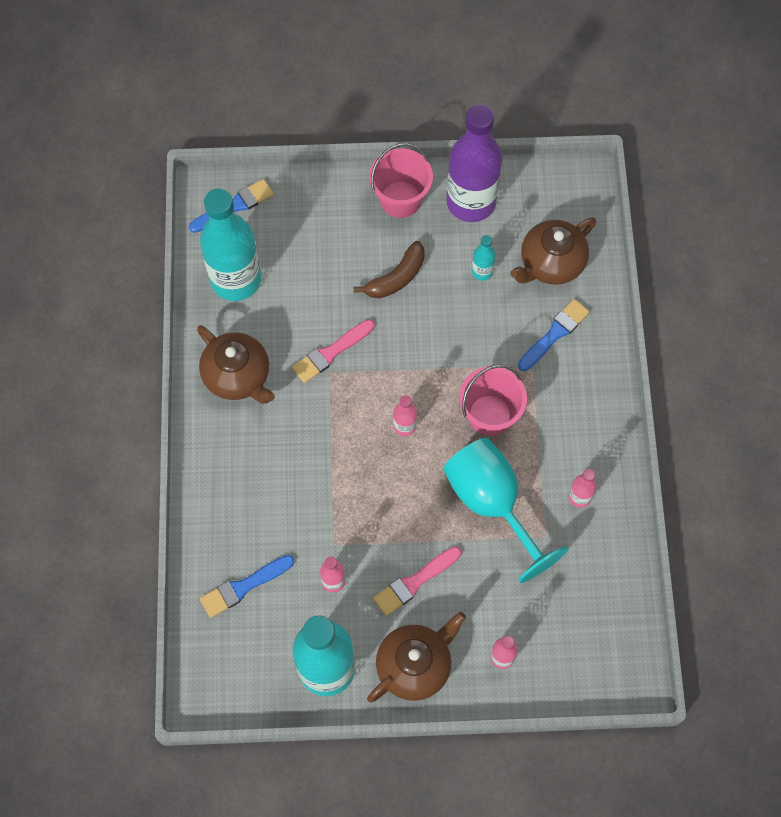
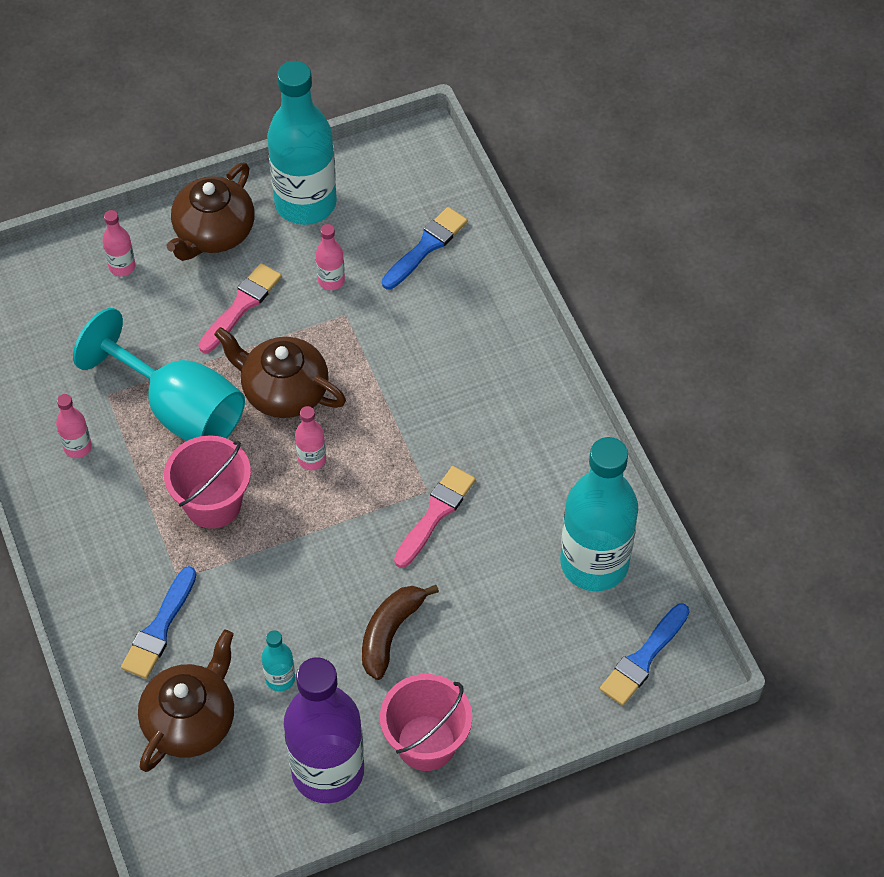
camera: 160 degrees right, 10 degrees down
(238, 376) = (535, 452): brown teapot -> brown teapot (283, 391)

